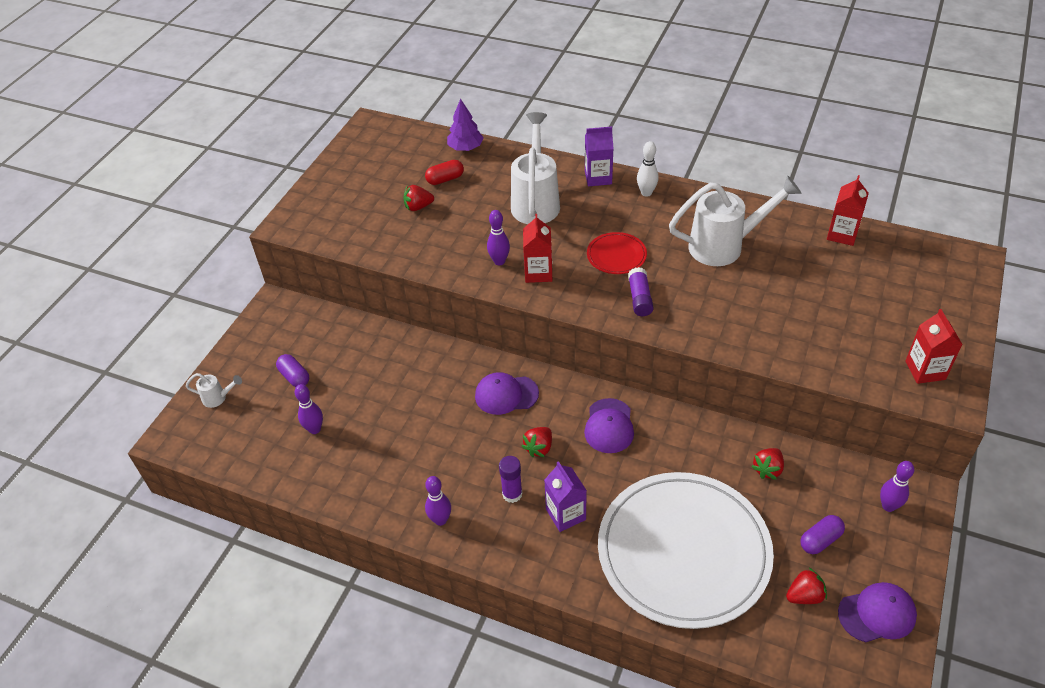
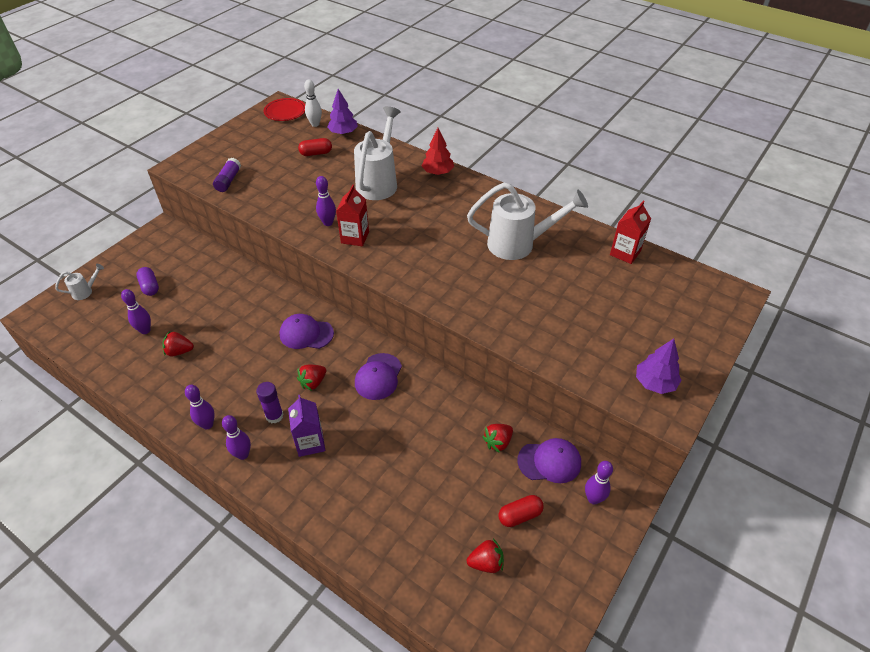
camera: 10 degrees right, 0 degrees up
(218, 398) = (86, 291): white watering can -> white watering can turned 45 degrees counterclockwise
(418, 207) = (285, 170): red strawberry -> red strawberry (179, 351)
(496, 543) = (243, 454): none -> purple bowling pin
(598, 177) = (438, 172): purple carton -> red tree
(616, 255) = (425, 235): red plate -> red plate (285, 111)
(639, 298) = (428, 273): purple glue stick -> purple glue stick (228, 180)
(646, 193) = (472, 191): white bowling pin -> white bowling pin (315, 124)
(683, 551) = (396, 497): white plate -> none
(820, 540) = (520, 515): purple capsule -> red capsule
(877, 614) = (546, 596): purple cap -> purple cap (549, 462)
(925, 370) = (654, 383): red carton -> purple tree

